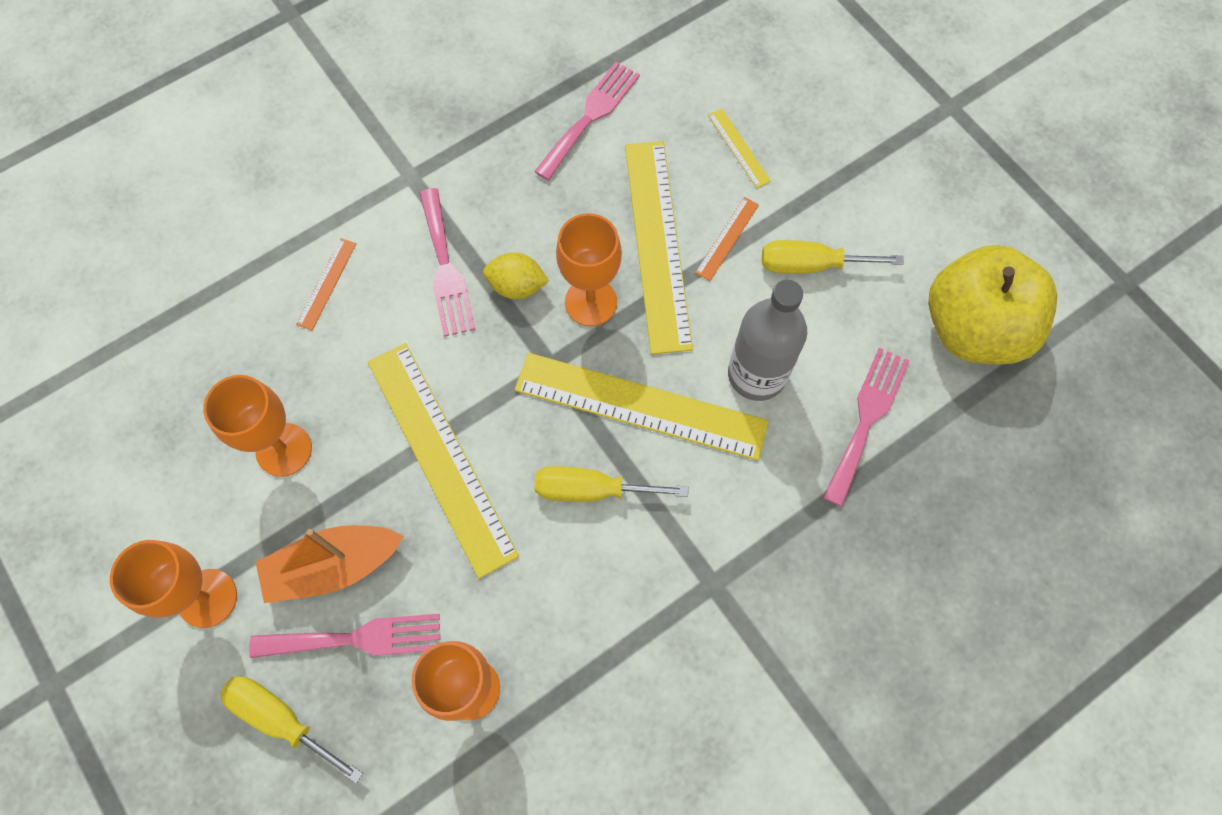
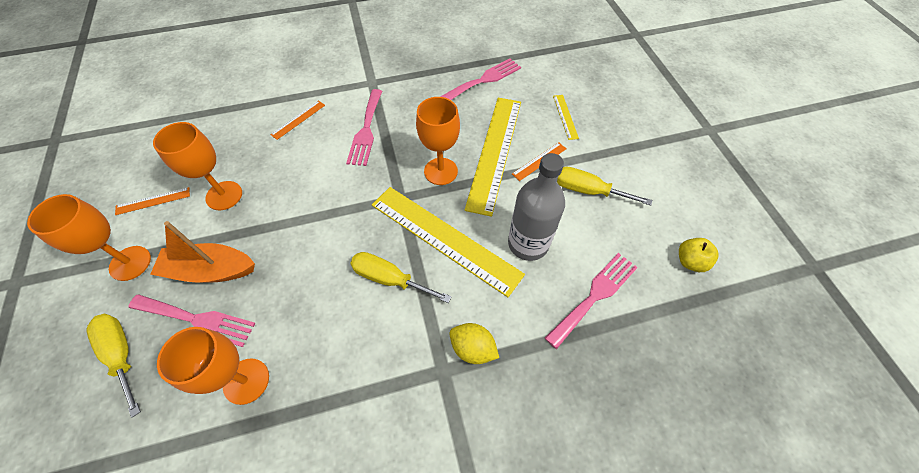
camera: 20 degrees right, 10 degrees down
(177, 495) = (153, 201): none -> orange ruler
(440, 456) = (308, 228): yellow ruler -> none
(517, 286) = (401, 150): yellow lemon -> yellow lemon (473, 348)
(973, 328) = (690, 261): yellow apple -> yellow apple, size x0.41

